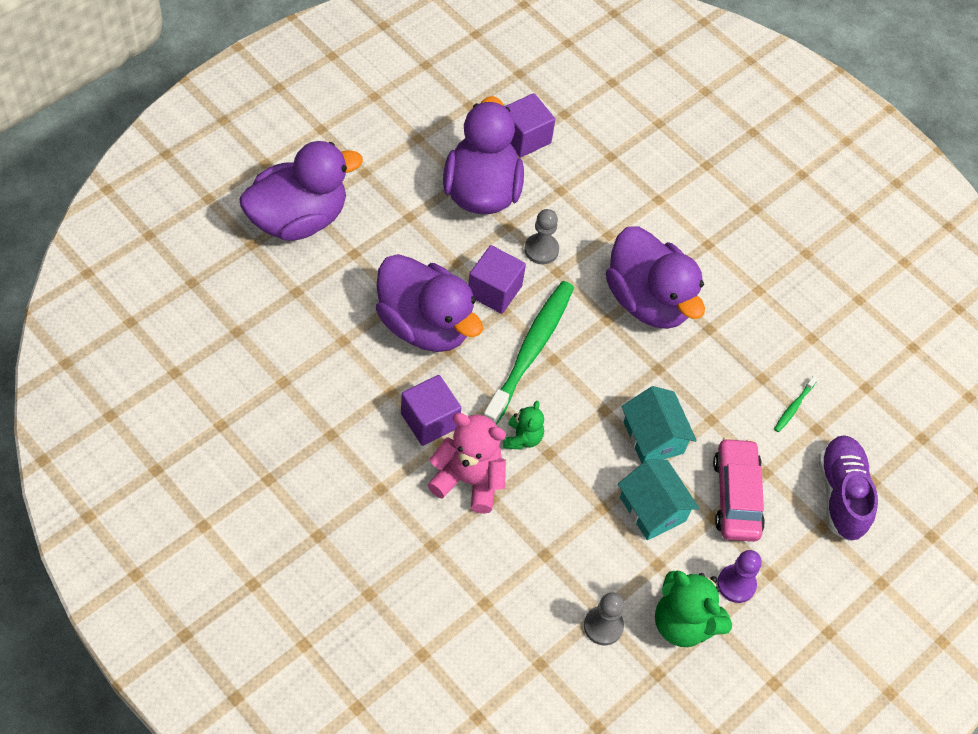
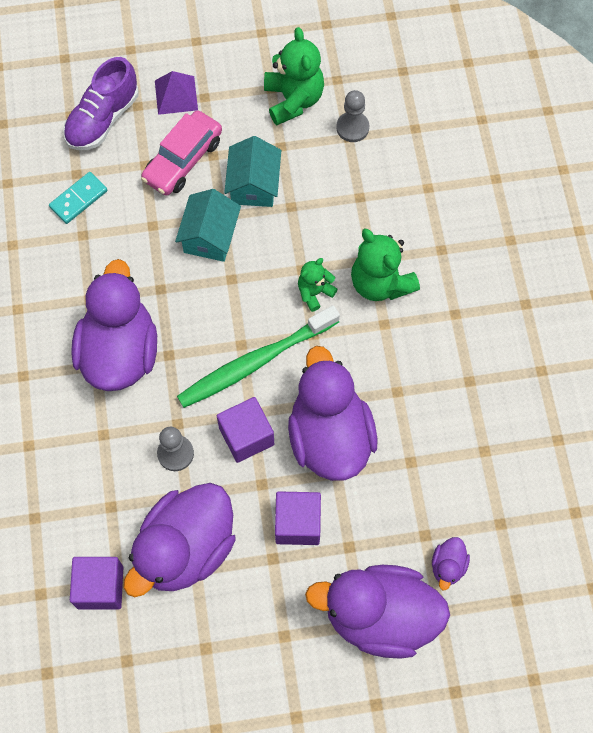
camera: 140 degrees left, 10 degrees up
(263, 278) = (448, 566): none -> purple duck
(429, 420) = (380, 348): purple cube -> purple cube (297, 523)
(468, 480) = (380, 283): pink teddy bear -> green teddy bear
(736, 584) = (235, 103): purple pawn -> none
(794, 407) = (78, 199): green toothbrush -> turquoise domino
(798, 559) = (176, 95): none -> purple pyramid

